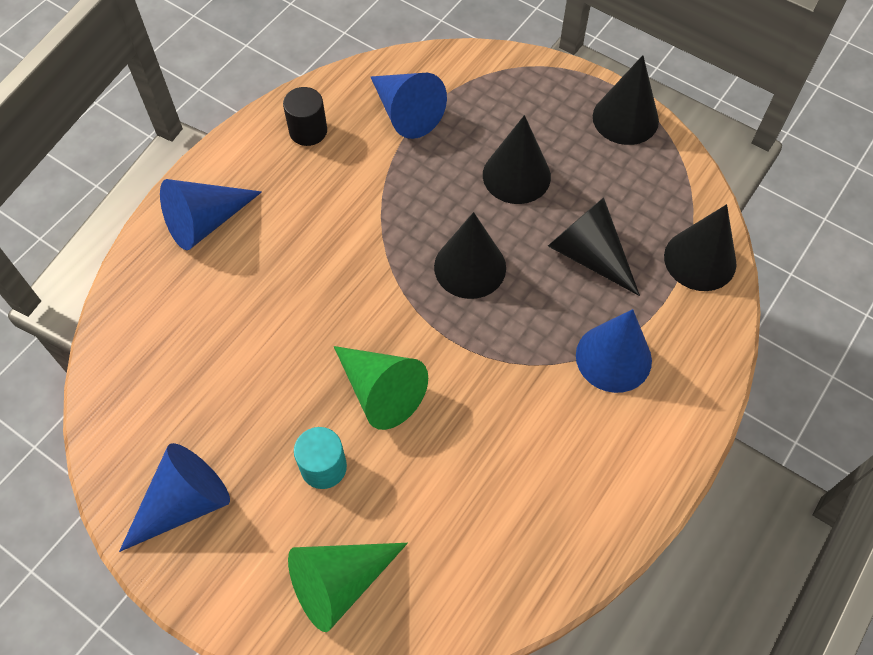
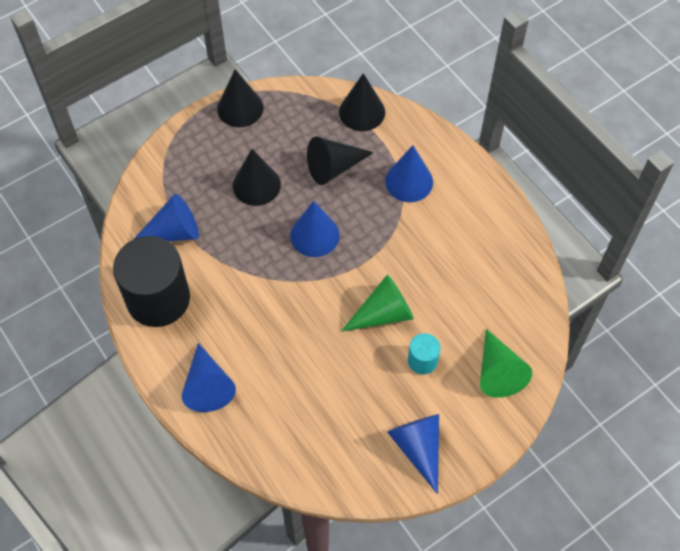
camera: 70 degrees left, 0 degrees up
(308, 131) = (158, 299): black cylinder -> black cylinder, size x2.18
(470, 267) = (314, 235): black cone -> blue cone

